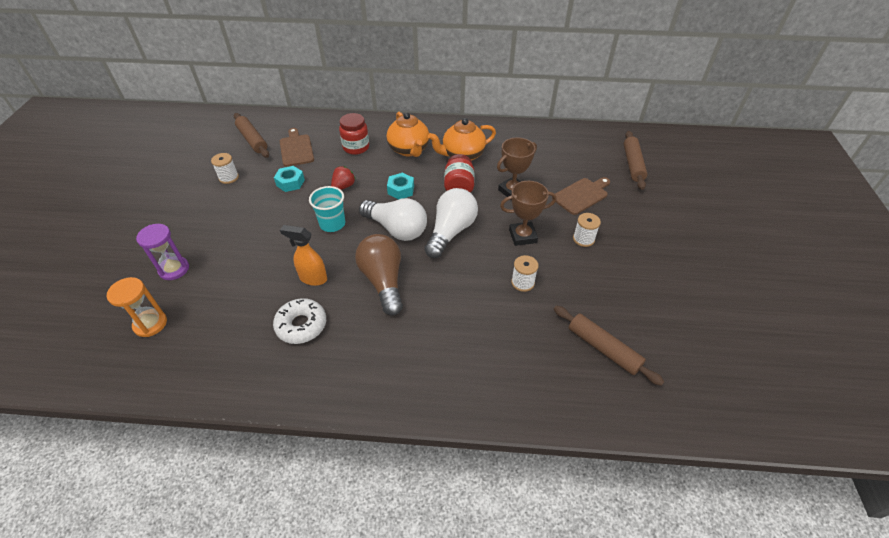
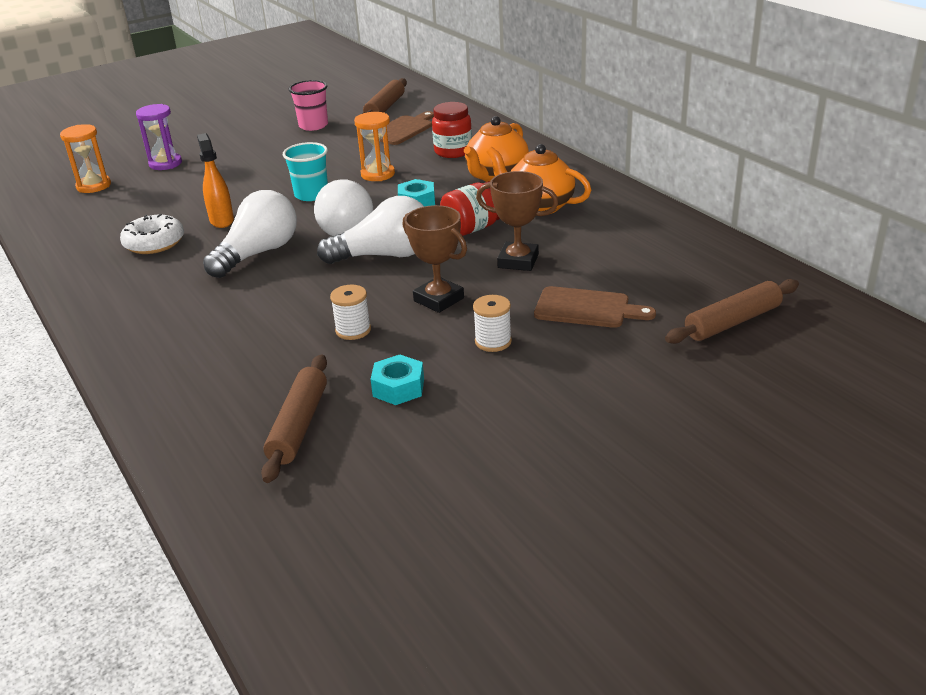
camera: 55 degrees right, 15 degrees down
(229, 177) = (313, 126): white spool -> pink cup
(290, 183) = (346, 151): turquoise nut -> turquoise nut (398, 388)
(343, 186) = (378, 174): red strawberry -> orange hourglass
(383, 281) = (258, 253): brown light bulb -> white light bulb

